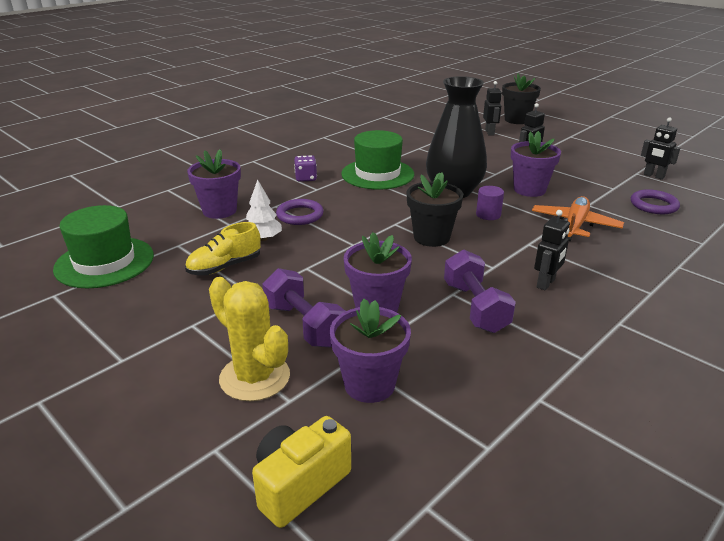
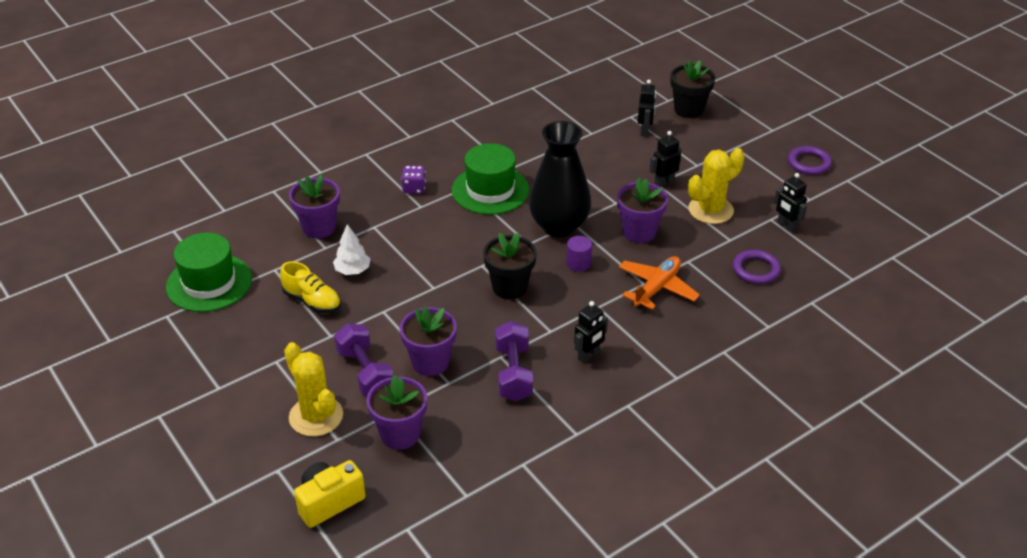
camera: 10 degrees right, 10 degrees up
(225, 267) = (312, 301): yellow shoe -> yellow shoe turned 120 degrees counterclockwise
(300, 215) = (394, 243): purple ring -> purple ring (809, 163)
(581, 172) = (710, 210): none -> yellow cactus

